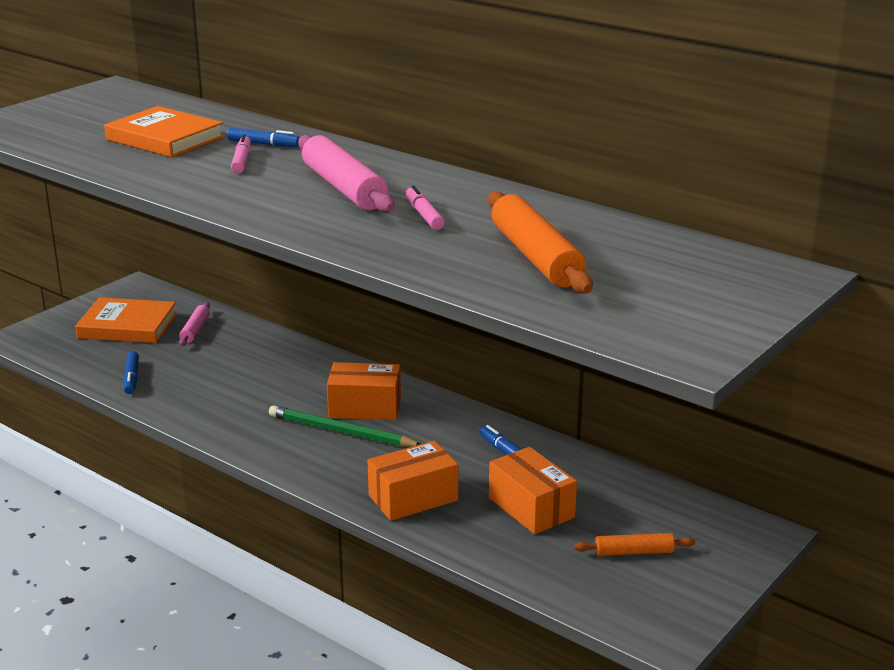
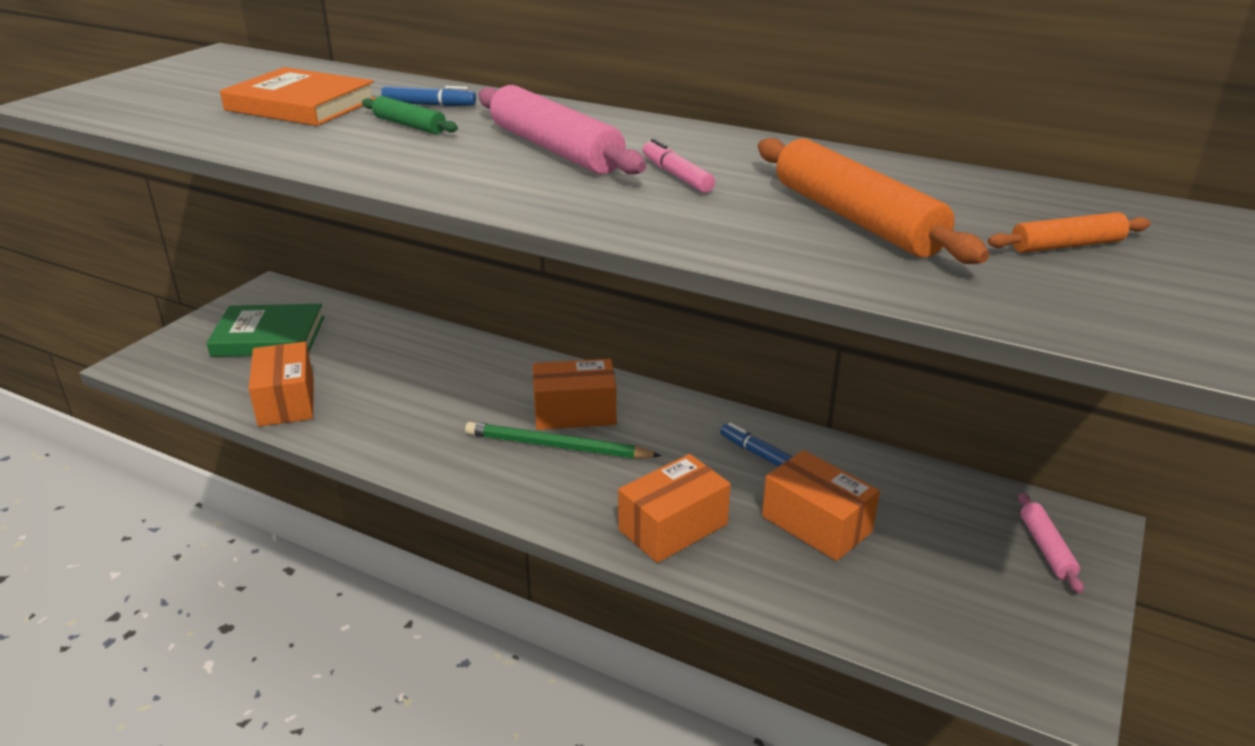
camera: 10 degrees left, 5 degrees up
(127, 326) = (269, 336): orange book -> green book
(131, 378) = (286, 401): blue marker -> orange box
(195, 330) = (350, 334): pink rolling pin -> pink rolling pin (1046, 548)
(242, 161) = (409, 125): pink marker -> green rolling pin
(634, 552) = (962, 571): orange rolling pin -> orange rolling pin (1066, 245)

